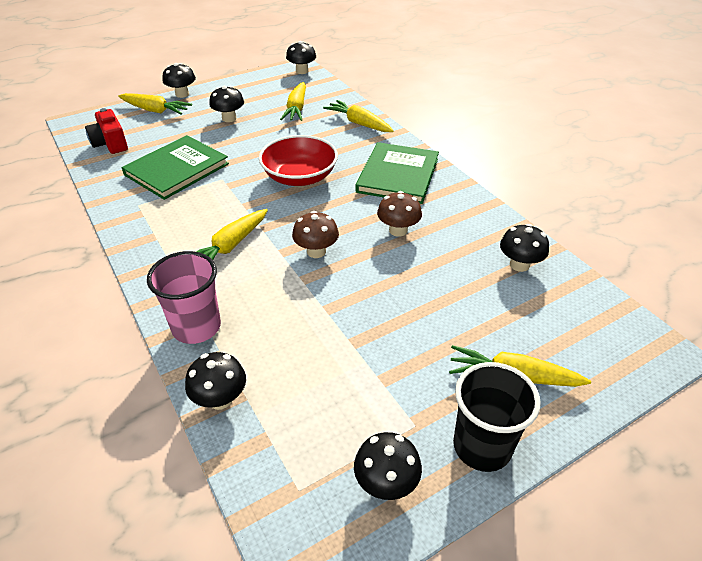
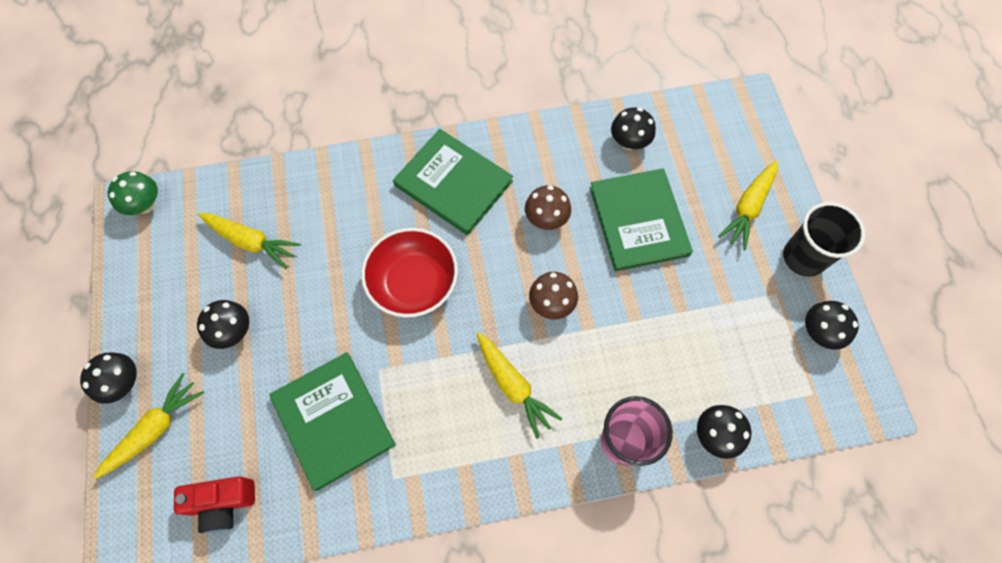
camera: 70 degrees left, 25 degrees up
(302, 71) = (145, 205): black mushroom -> green mushroom
(359, 123) = (326, 183): yellow carrot -> none
(435, 289) = (638, 221): none -> green book

